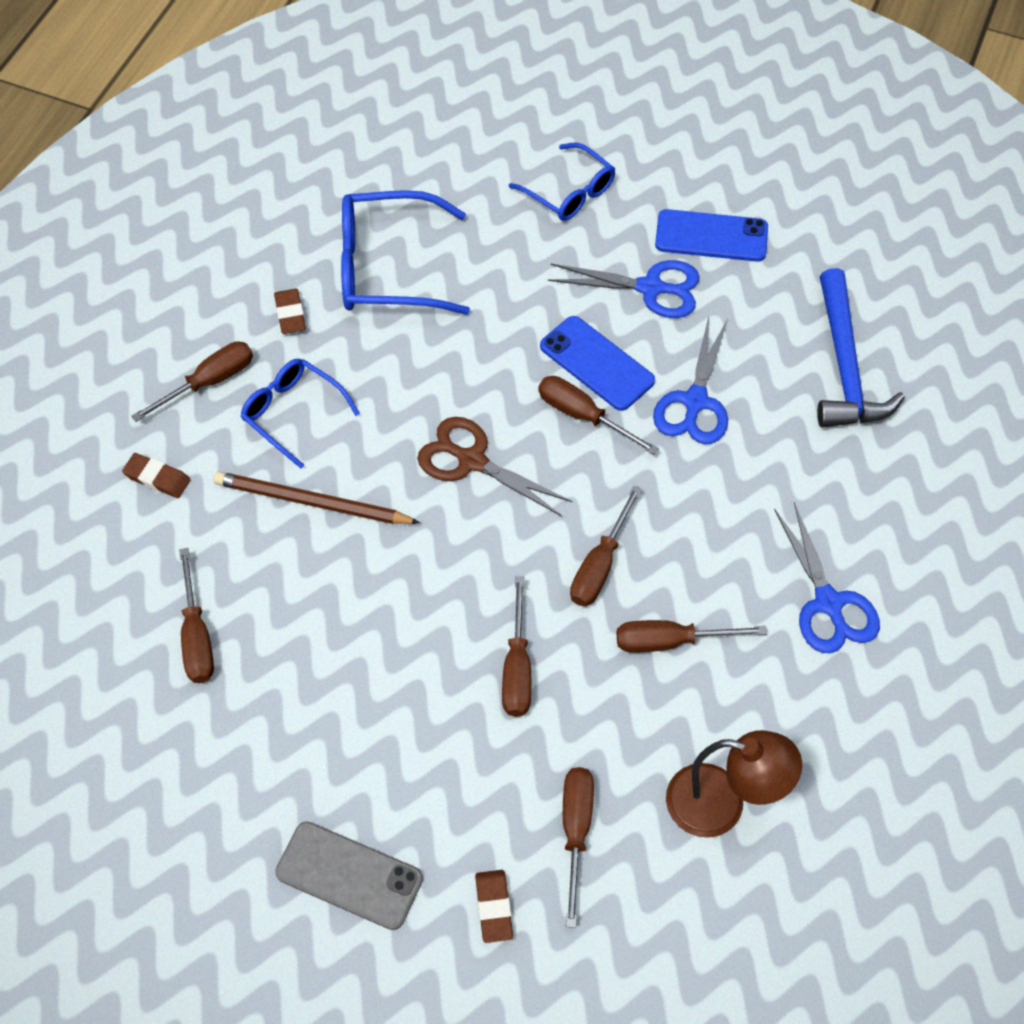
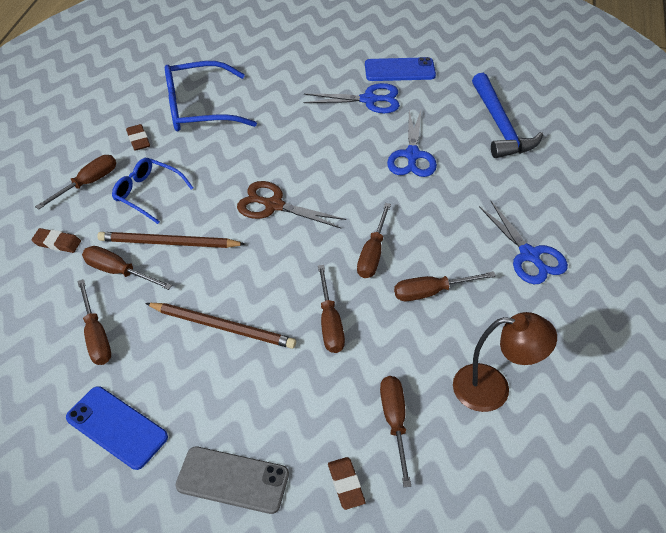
camera: 10 degrees left, 10 degrees down
(369, 650) = (223, 327): none -> brown pencil
(569, 192) = (307, 58): blue glasses -> none
(583, 416) = (342, 171): brown screwdriver -> brown screwdriver (118, 272)
(596, 364) = (344, 143): blue phone -> blue phone (116, 427)

